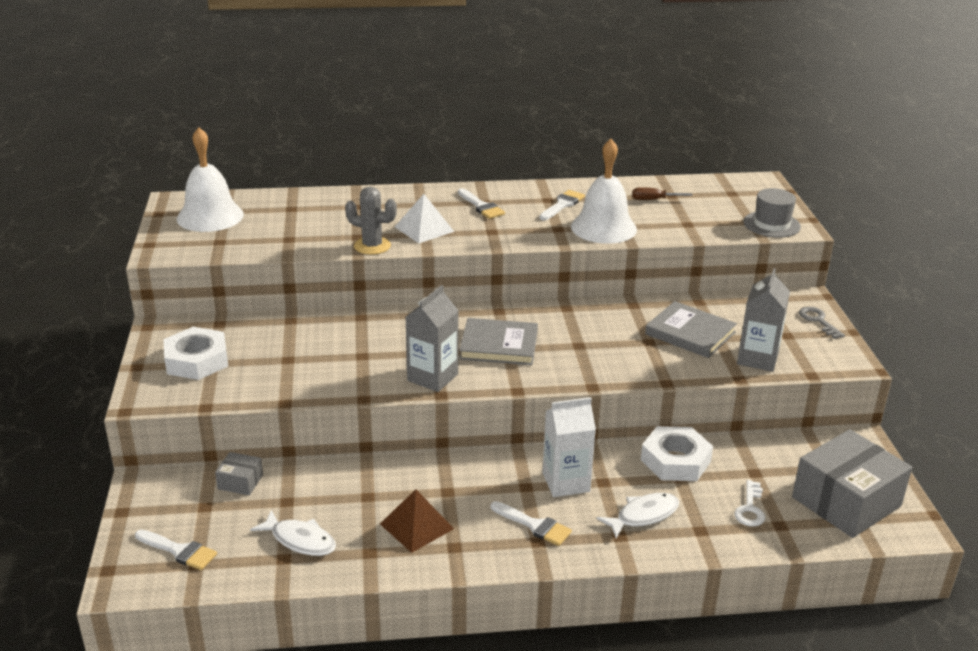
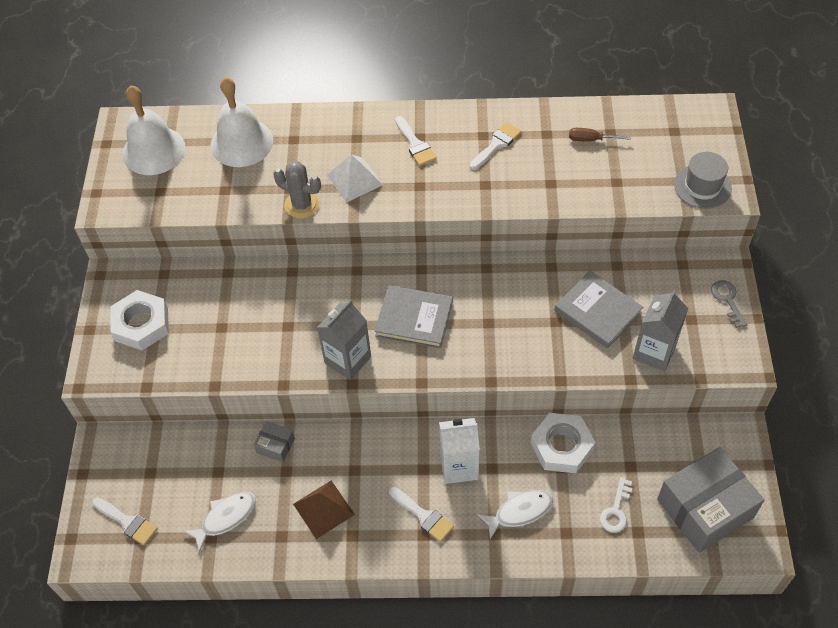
camera: 10 degrees right, 25 degrees up
(240, 482) = (180, 446): grey box -> grey box (275, 446)
(300, 540) = (225, 518): white fish -> white fish turned 75 degrees counterclockwise
(603, 227) = (531, 185): white bell -> white bell (242, 143)

